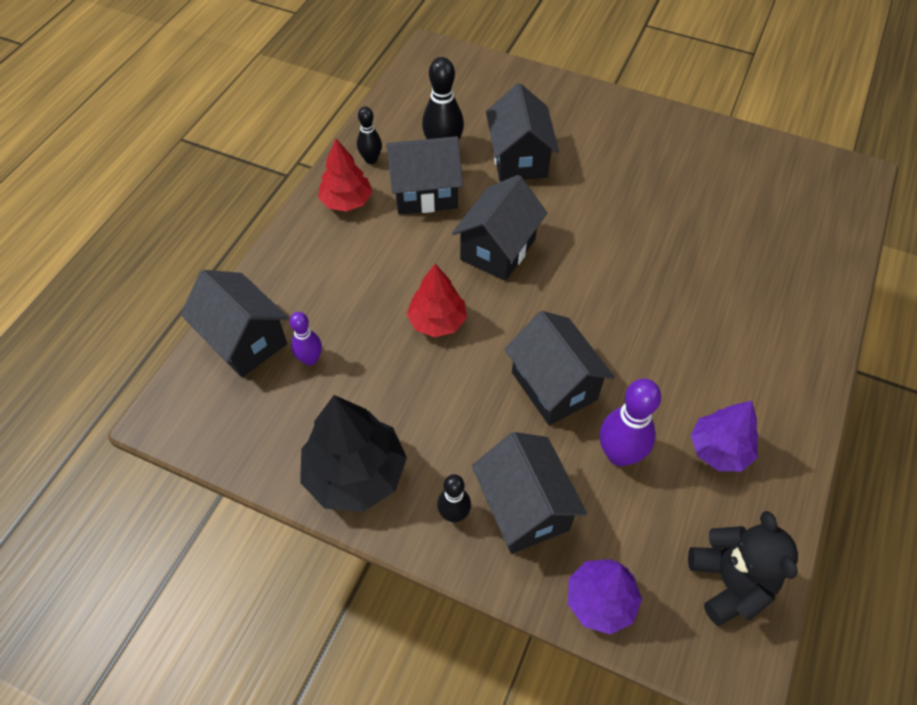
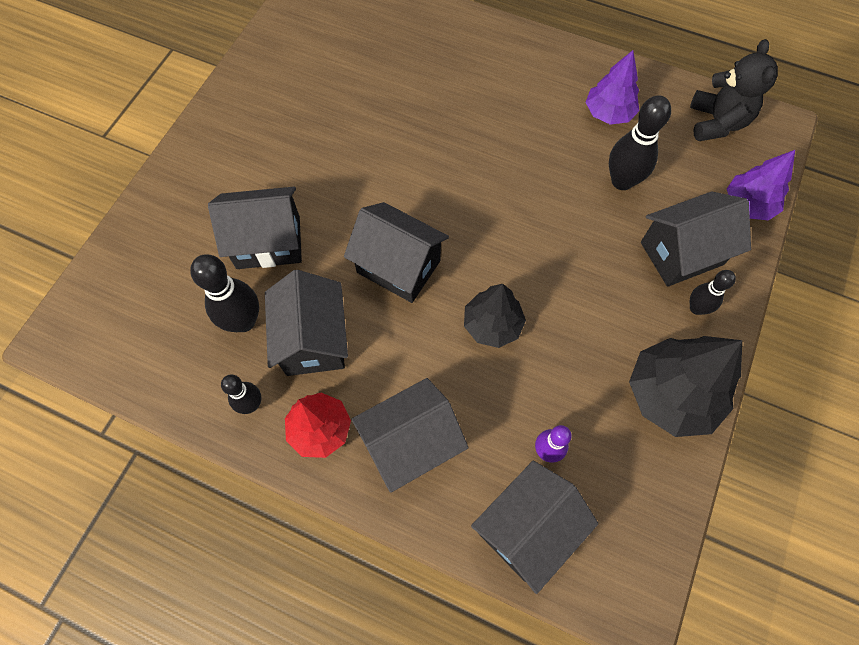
camera: 90 degrees left, 10 degrees up
(437, 321) = (492, 325): red tree -> black tree
(554, 386) = (559, 225): black house -> black house (410, 443)
(619, 454) = (622, 181): purple bowling pin -> black bowling pin
(729, 582) = (716, 122): black teddy bear -> black teddy bear turned 105 degrees clockwise

